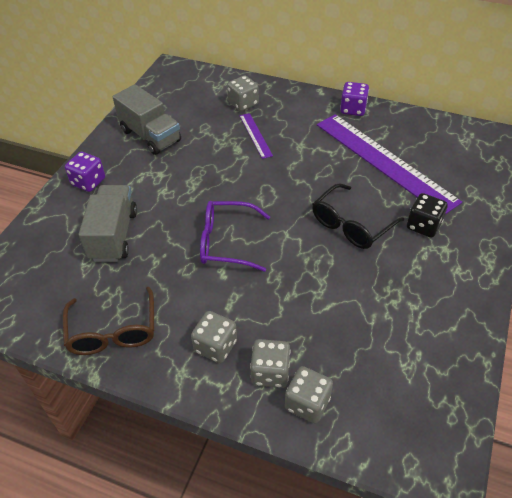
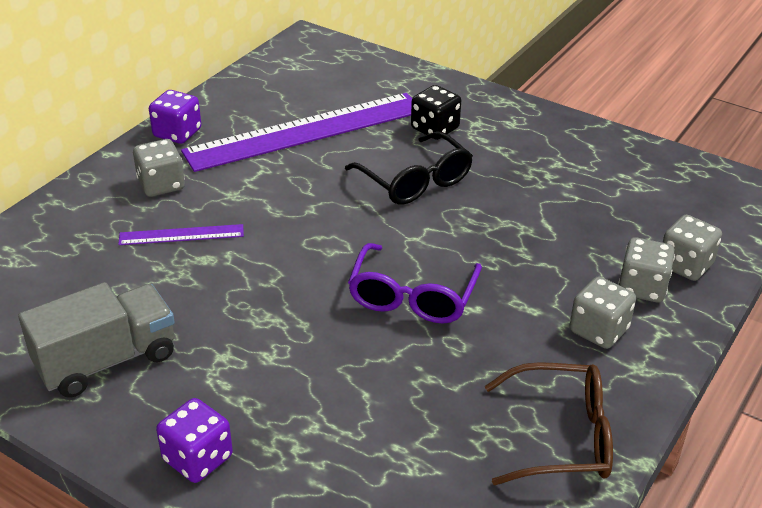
camera: 80 degrees left, 10 degrees down
(114, 235) = (356, 427): grey truck -> none
(243, 103) = (87, 236): grey dice -> grey dice (161, 185)

